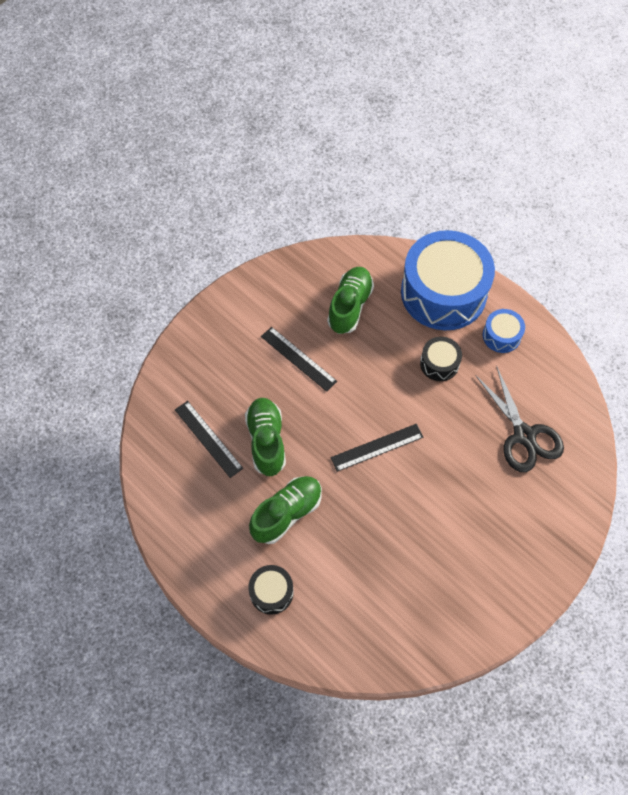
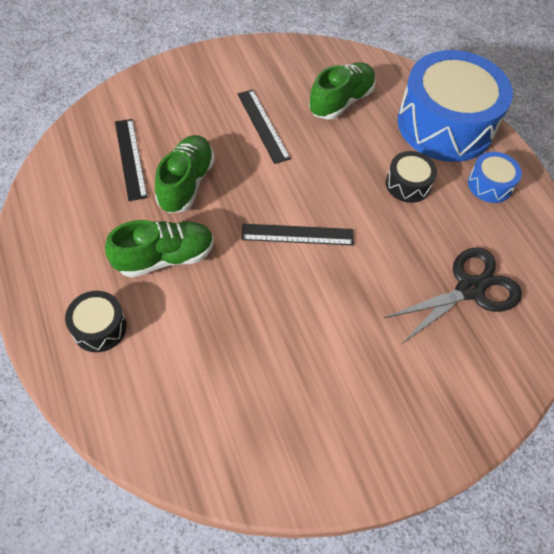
camera: 20 degrees right, 5 degrees down
(524, 435) = (470, 289): black scissors -> black scissors turned 120 degrees counterclockwise

